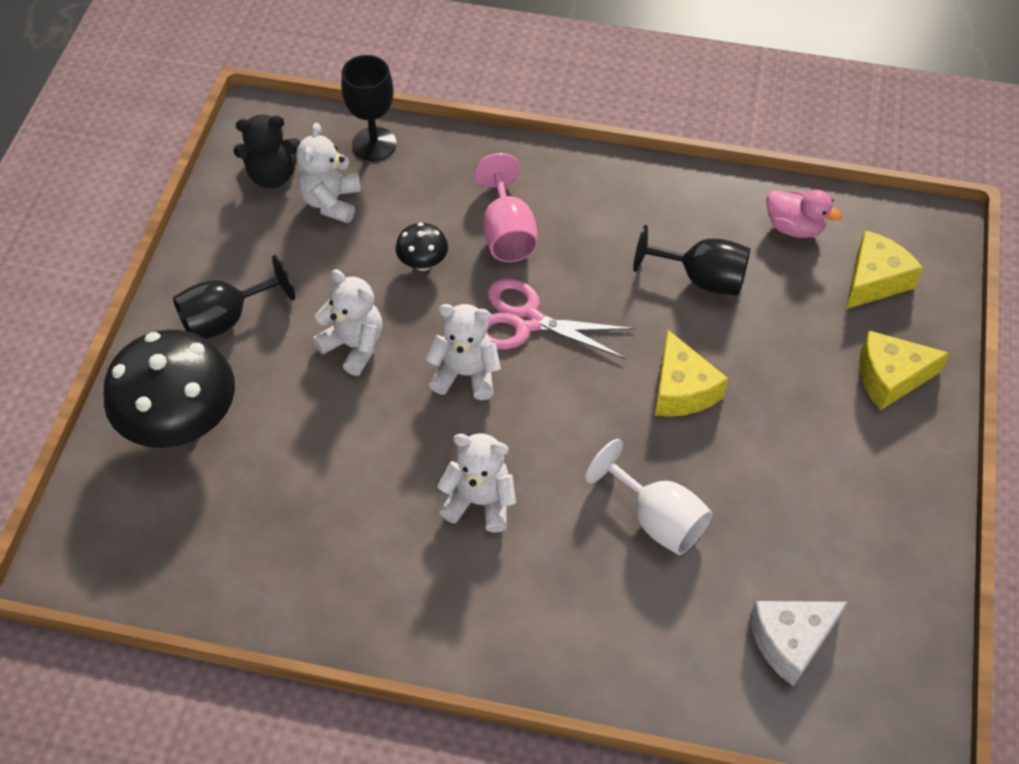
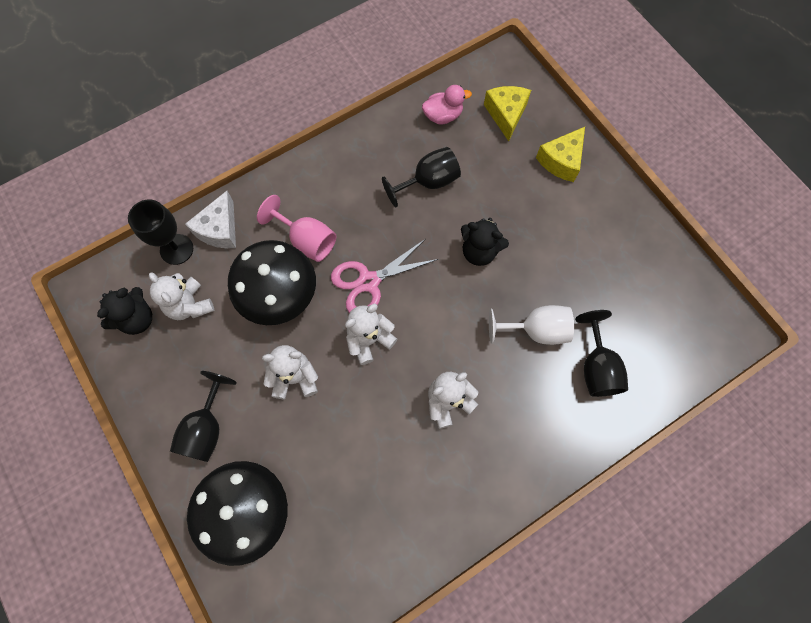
camera: 45 degrees left, 15 degrees up
(423, 263) = (280, 297): black mushroom -> black mushroom, size x2.22
(682, 389) = (479, 251): yellow cheese -> black teddy bear
(686, 617) = (597, 367): none -> black goblet
(790, 641) = (649, 335): white cheese -> white cheese (219, 229)

